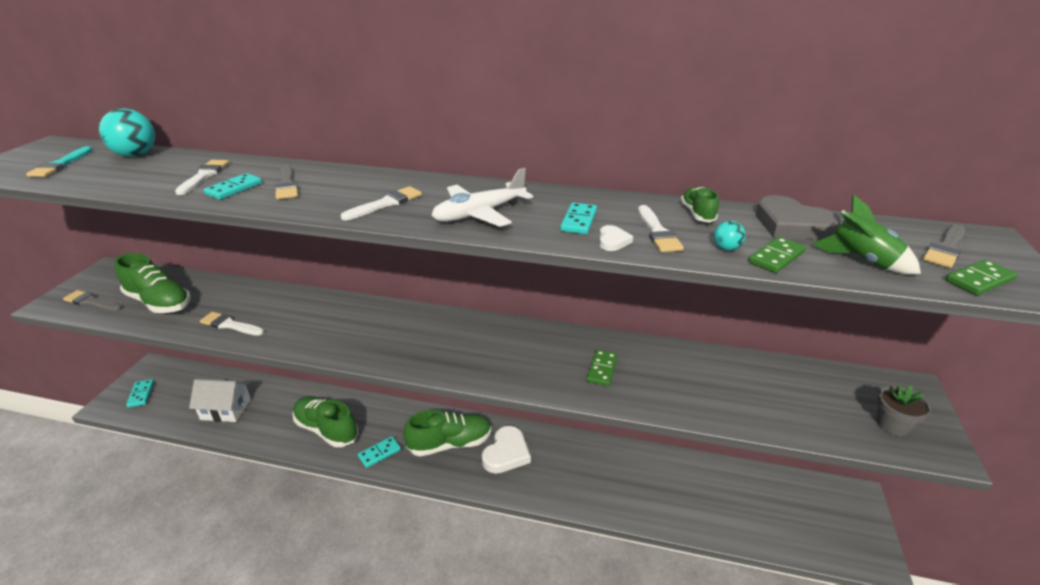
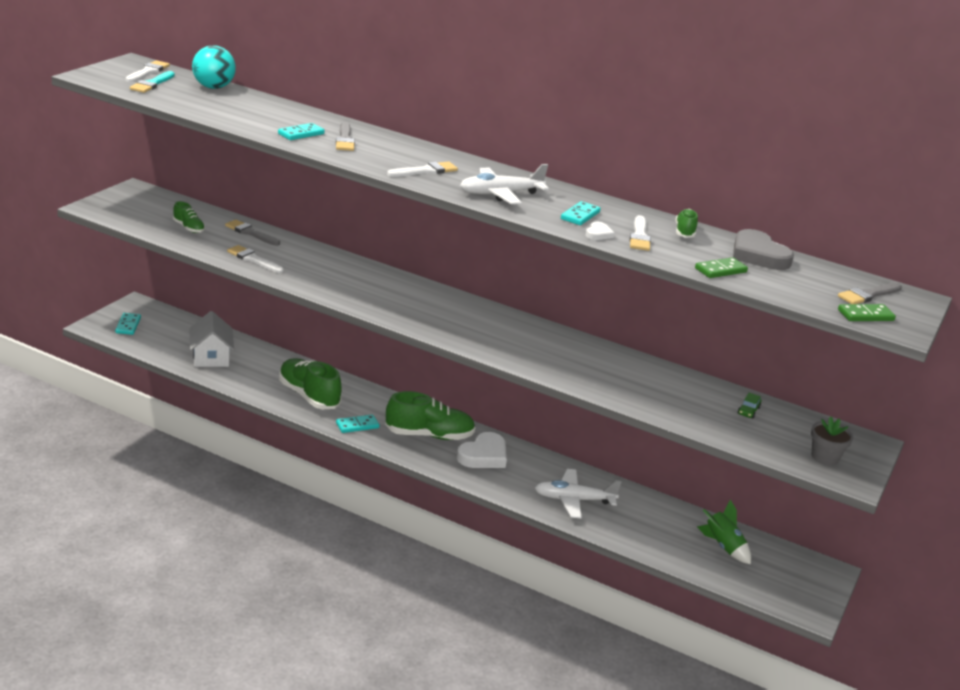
camera: 10 degrees right, 5 degrees down
(91, 302) = (127, 214): grey brush -> grey brush (250, 233)
(159, 302) = (188, 228): green shoe -> green shoe, size x0.51
(204, 176) = (275, 118): white brush -> white brush (148, 72)
(226, 409) = (211, 357): white house -> white house turned 60 degrees clockwise
(602, 369) = (585, 365): green domino -> none
(605, 483) = (573, 500): none -> white plane
(726, 248) = (686, 257): turquoise ball -> none
(782, 381) = (748, 411): none -> green car
(861, 260) = (787, 286): green rocket -> green rocket (723, 546)

